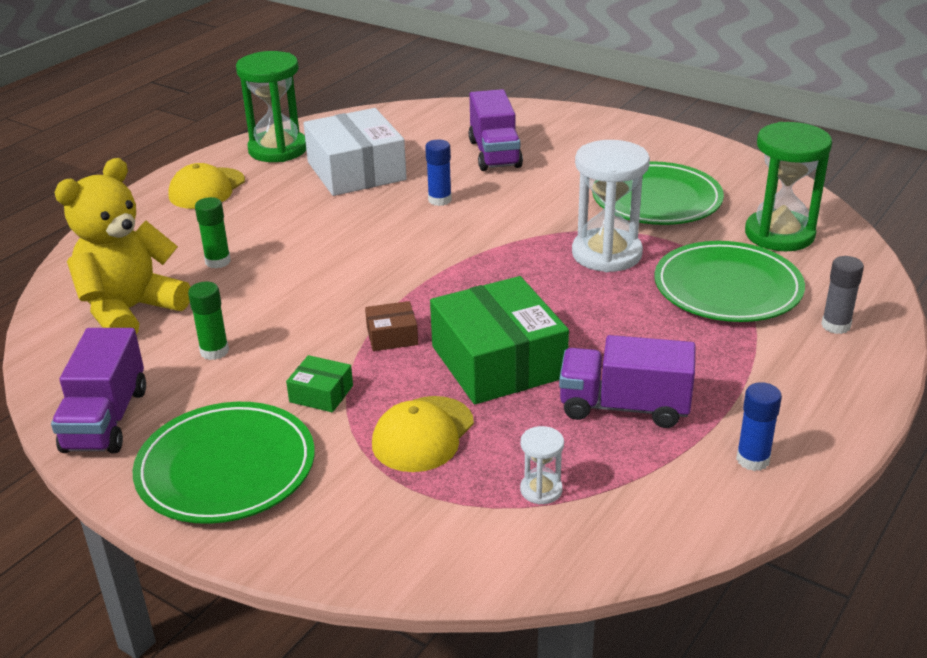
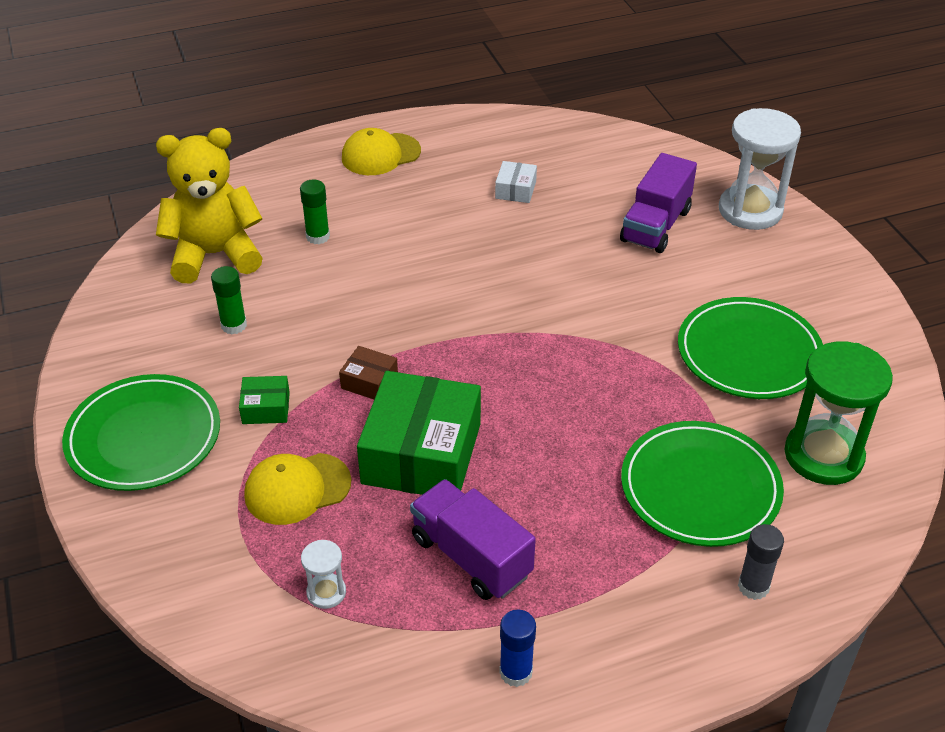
camera: 35 degrees right, 10 degrees up
(106, 420) = (112, 348): purple truck -> none
(278, 149) = (476, 135): green hourglass -> none
(321, 394) = (266, 408): green box -> green box turned 60 degrees counterclockwise
(356, 171) = (515, 190): white box -> white box, size x0.44
(439, 200) = (552, 257): blue glue stick -> none
(606, 254) = (632, 391): white hourglass -> white hourglass (750, 210)

